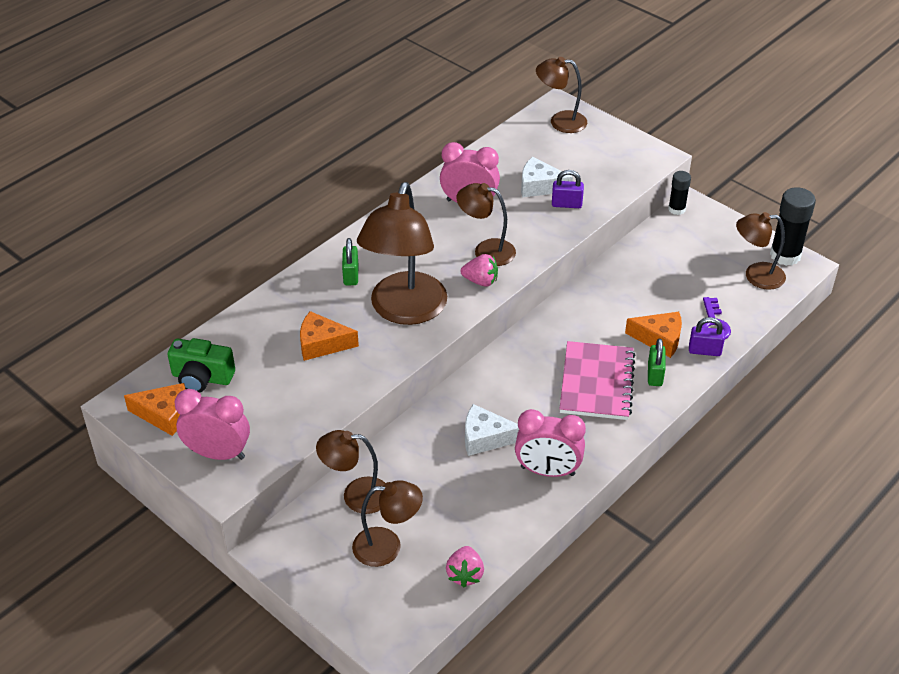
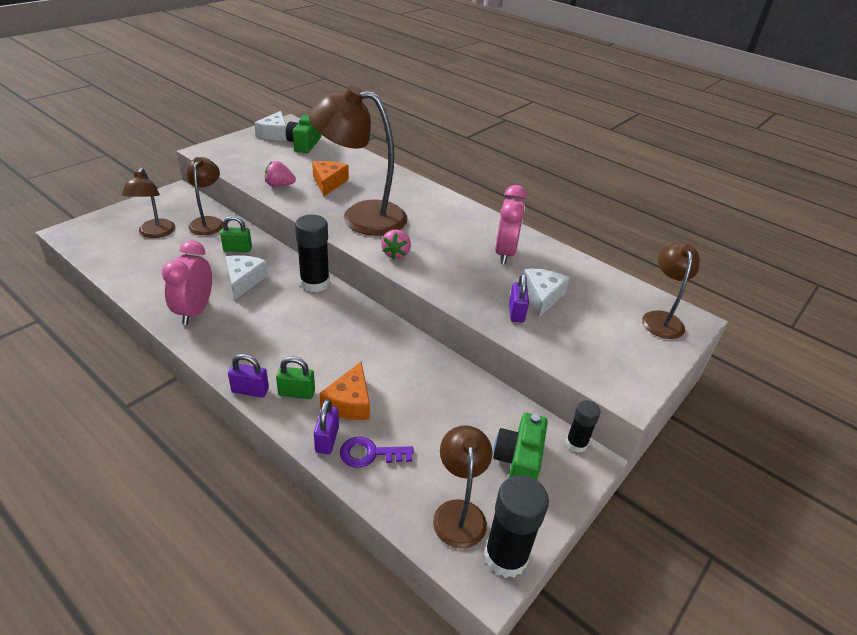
camera: 85 degrees right, 5 degrees down
(164, 415) = (274, 134): orange cheese -> white cheese
(218, 453) = (234, 149): pink clock -> none
(351, 275) = (404, 195): green padlock -> green padlock (237, 249)
(465, 574) = (110, 264): pink strawberry -> pink strawberry (279, 185)
(484, 376) = (315, 283): none -> black glue stick
(486, 251) = (438, 259): brown lamp -> none
(597, 383) = (294, 349): pink notebook -> none
(658, 407) = (250, 390): none -> purple padlock
(701, 241) = (518, 461): none -> green camera

